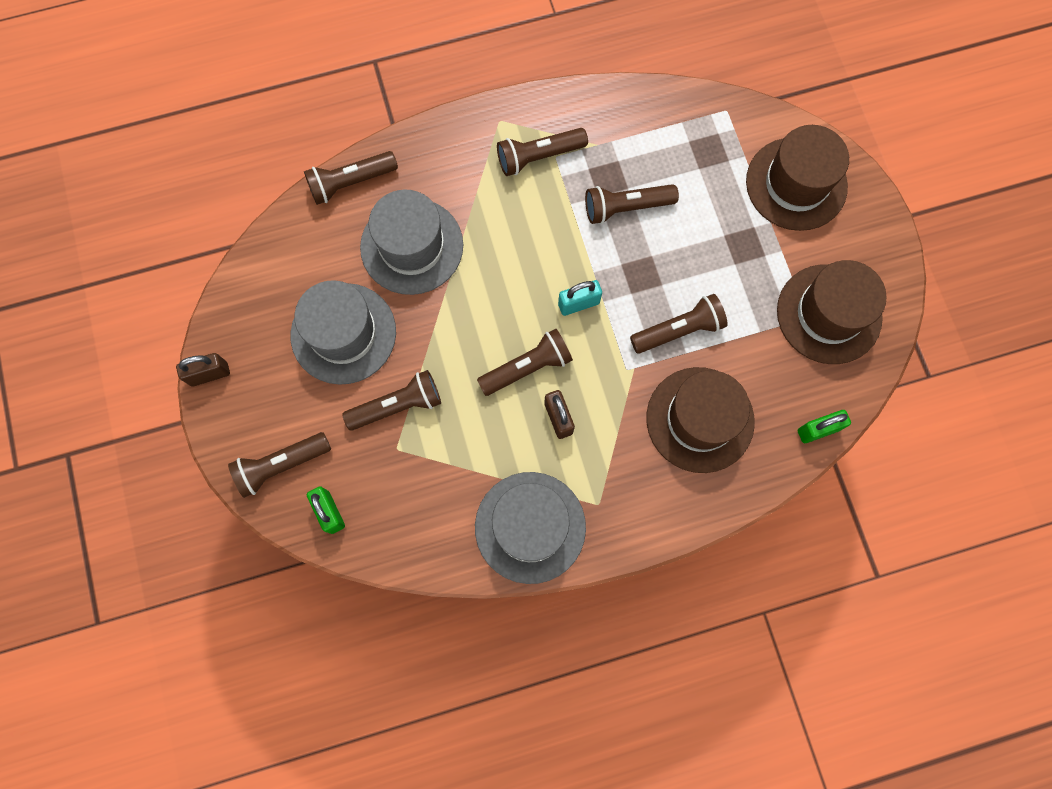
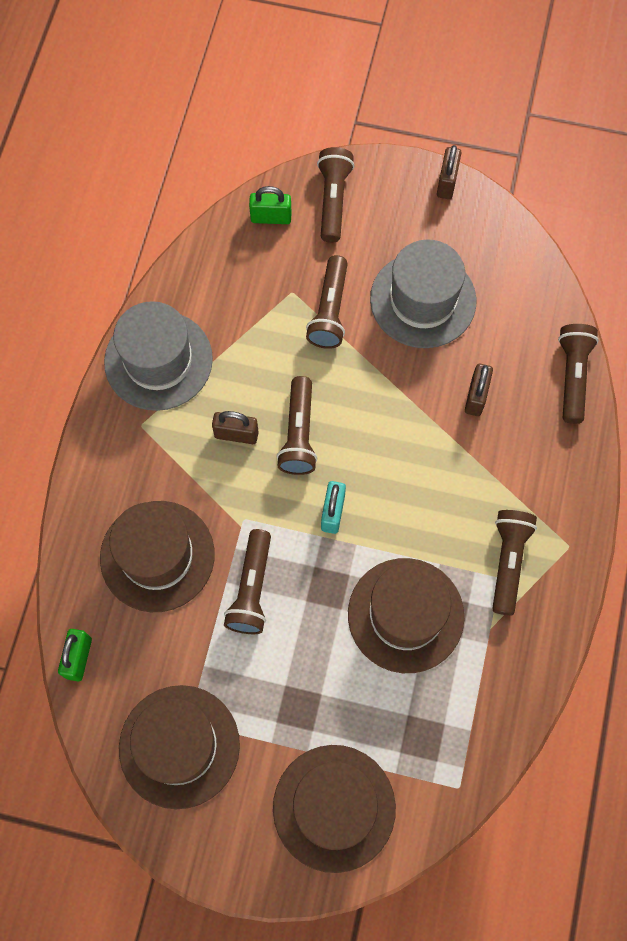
camera: 120 degrees right, 5 degrees down
(412, 246) = (476, 397): grey hat -> brown padlock
(626, 207) = (405, 615): brown flashlight -> brown hat

